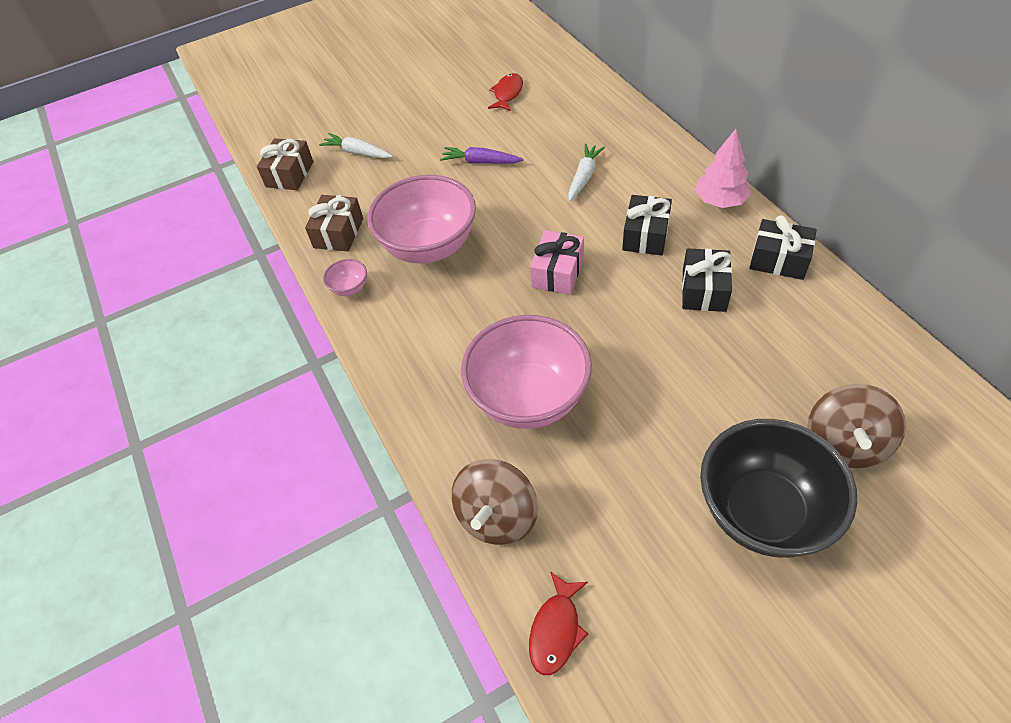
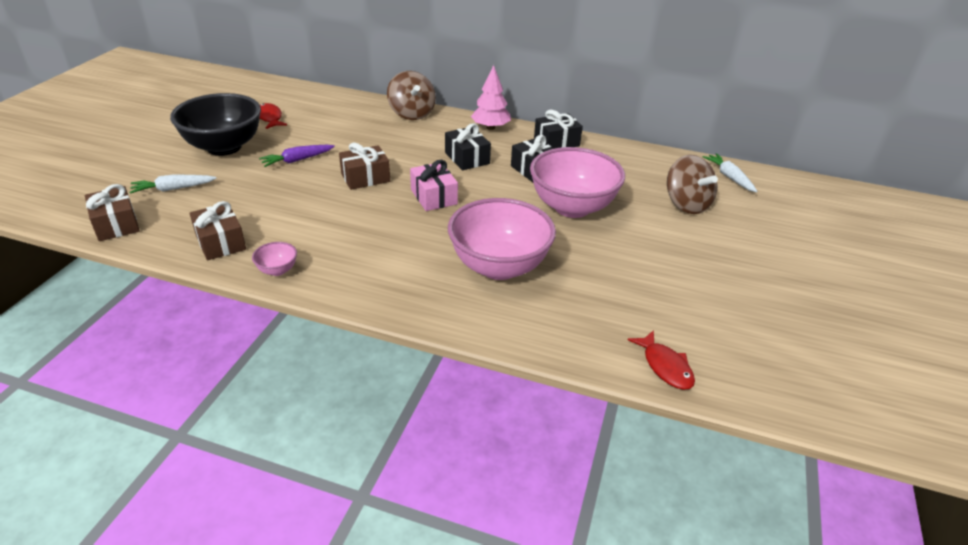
camera: 50 degrees left, 15 degrees down
(429, 247) = (317, 220): pink bowl -> pink bowl (572, 207)
(497, 516) = (559, 335): brown spinning top -> brown spinning top (412, 114)
(519, 214) = (365, 178): none -> brown gift
(583, 177) = (388, 144): white carrot -> white carrot (729, 177)
(763, 511) = (689, 251): black bowl -> black bowl (224, 147)

